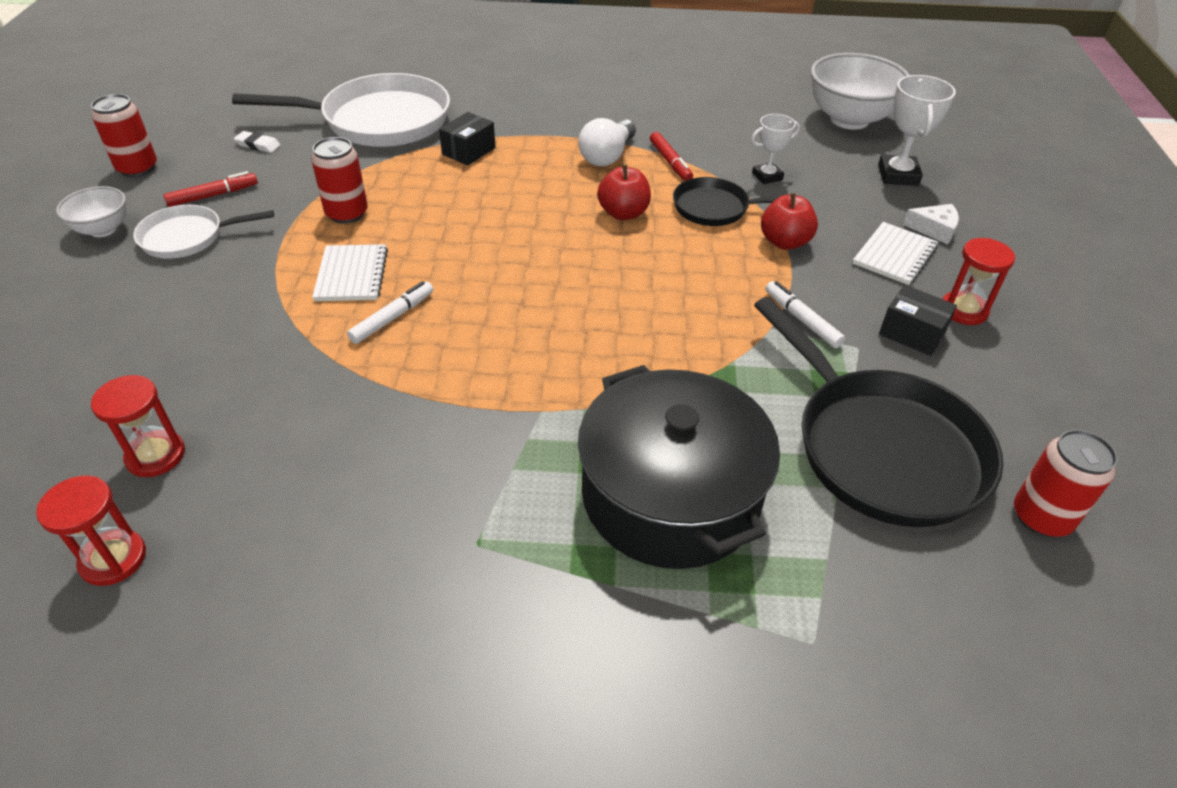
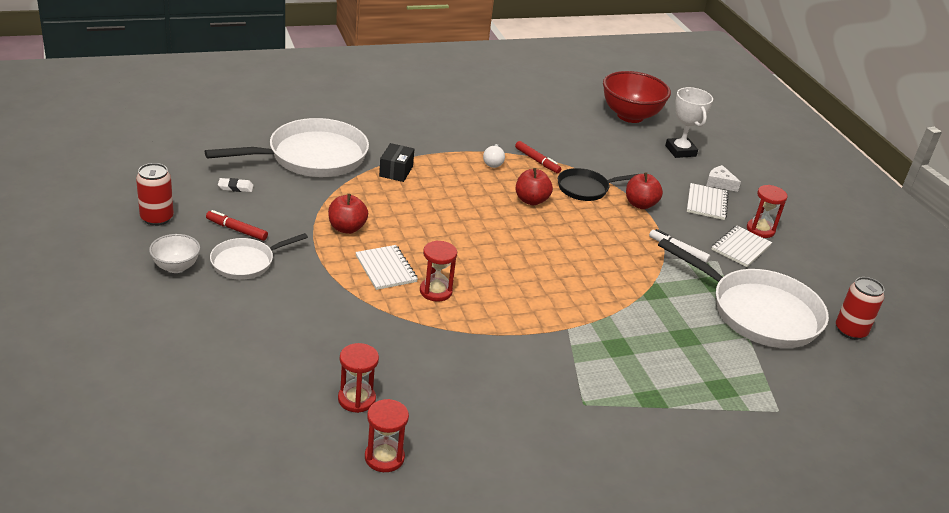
camera: 25 degrees left, 10 degrees down
(213, 195) = (236, 230): red marker -> red marker turned 105 degrees counterclockwise
(347, 213) = (347, 228): red can -> red apple
(392, 318) = (436, 291): white marker -> red hourglass
(607, 156) = (493, 162): white light bulb -> white light bulb, size x0.66
(670, 495) = (668, 358): black pot -> none
(767, 176) = (603, 162): white trophy -> none
(849, 120) = (630, 116): white bowl -> red bowl
(881, 448) = (758, 312): black pan -> white pan
(912, 333) = (740, 247): black box -> white notebook
(934, 229) = (719, 183): white cheese -> white cheese turned 135 degrees counterclockwise

